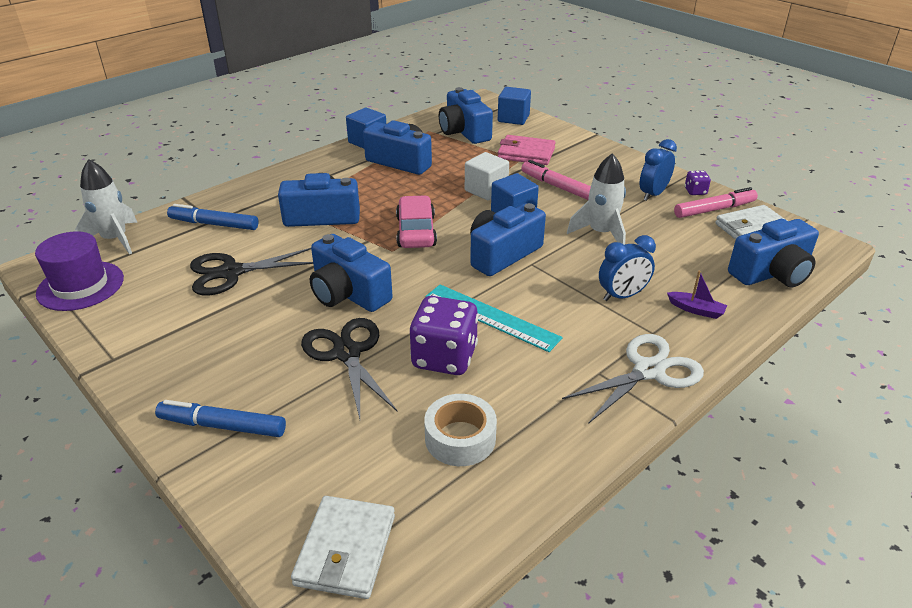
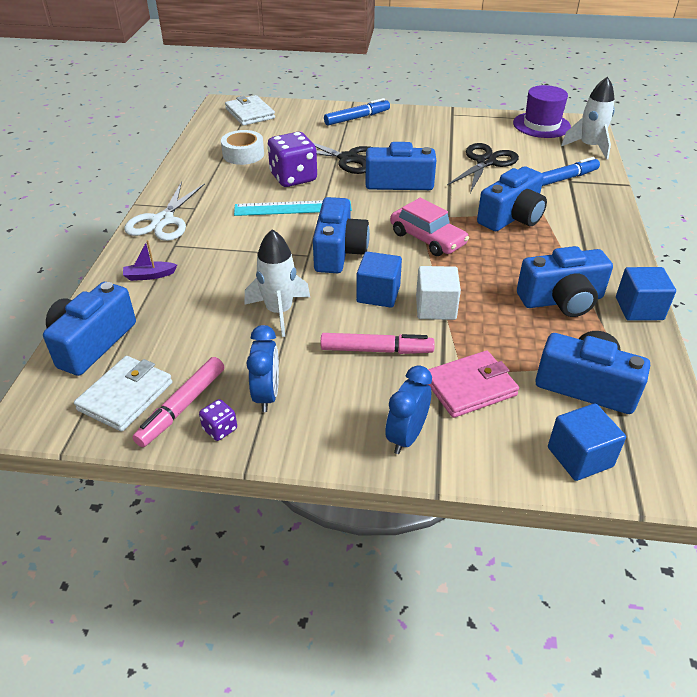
camera: 140 degrees right, 5 degrees up
(622, 296) = (215, 261): blue clock -> blue clock (406, 437)

